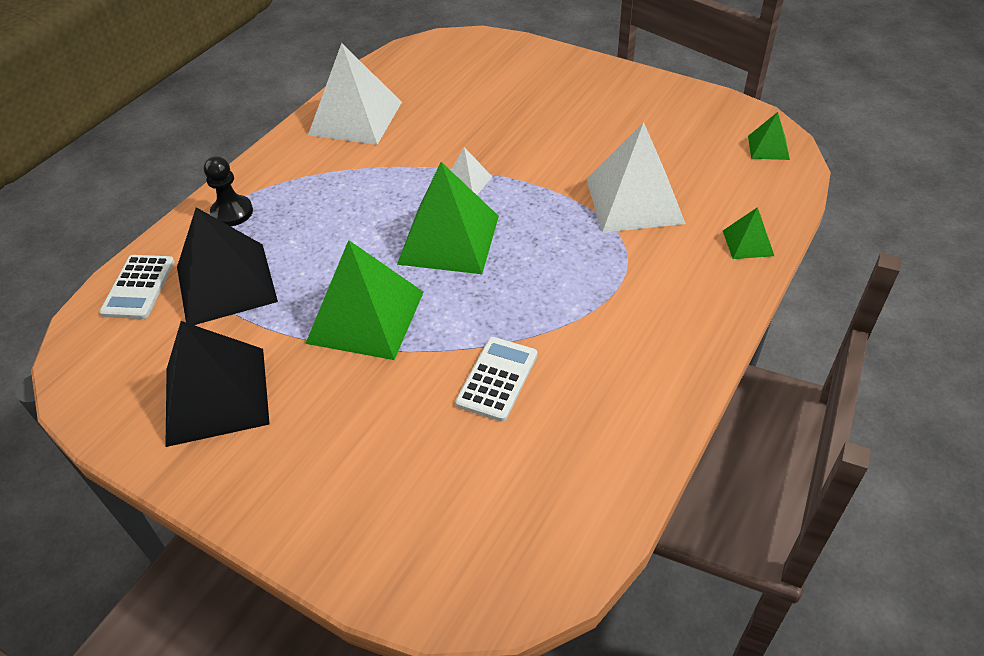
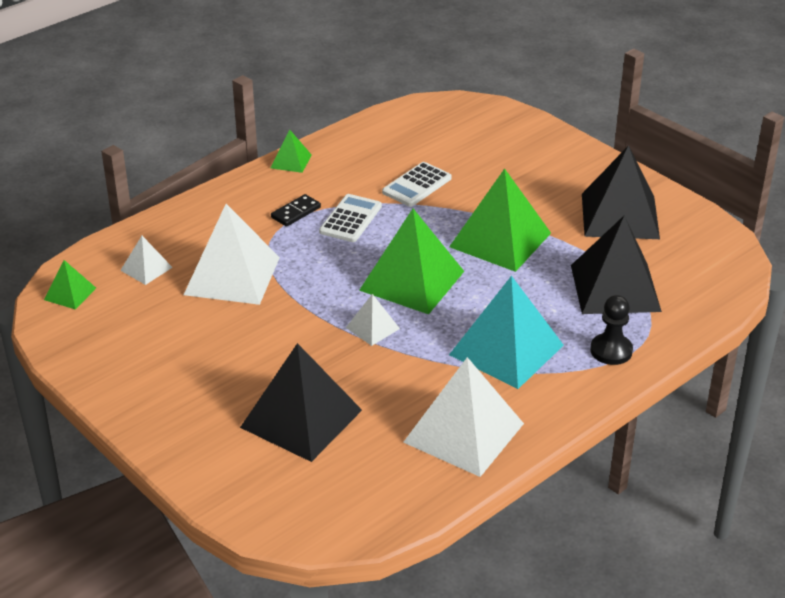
camera: 165 degrees left, 10 degrees down
(139, 287) = (693, 301): white calculator -> white calculator (350, 219)
(333, 190) = (506, 350): none -> turquoise pyramid
(489, 100) = (301, 418): none -> black pyramid
(623, 294) = (296, 212): none -> black domino
(724, 187) = (146, 268): none -> white pyramid
(748, 243) = (171, 224): green pyramid -> green pyramid (291, 161)

